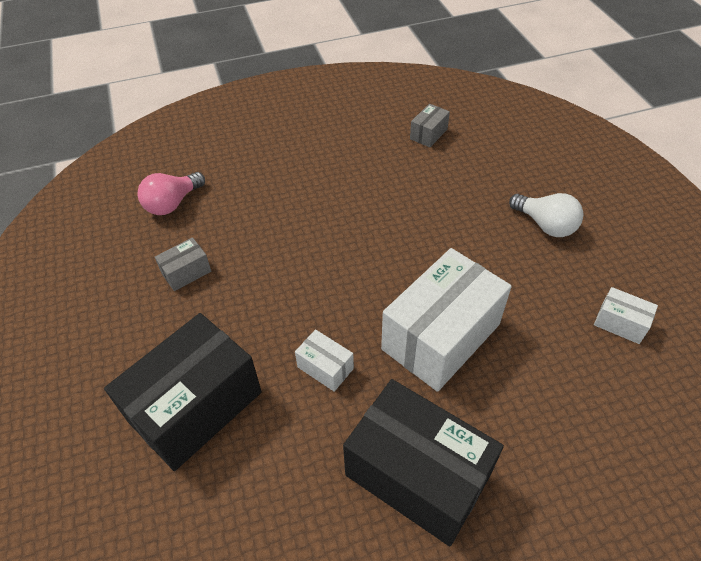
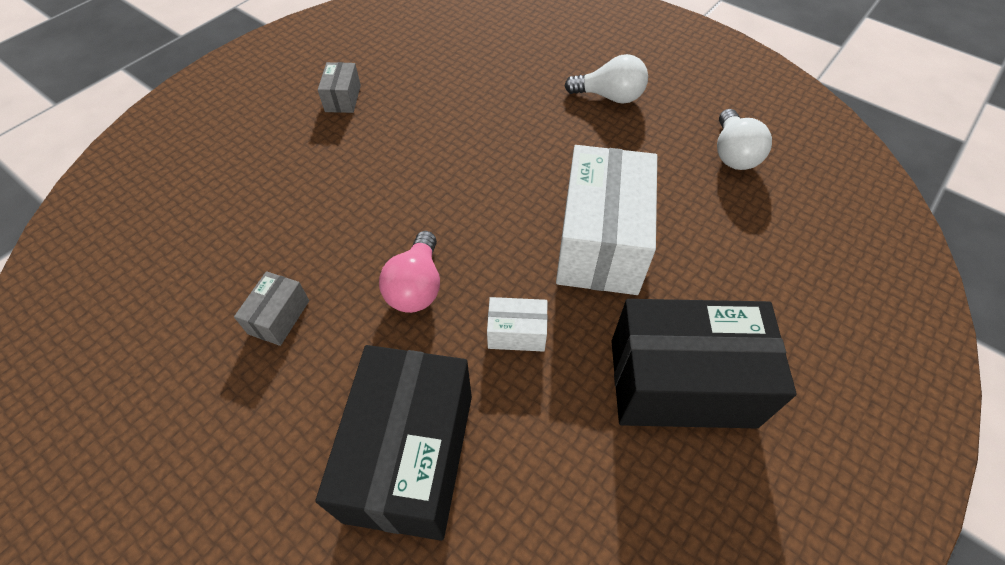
camera: 35 degrees left, 5 degrees up
(172, 203) = (197, 249): pink light bulb -> pink light bulb (416, 286)
(428, 134) = (437, 55): grey box -> grey box (343, 98)
(620, 323) = (733, 154): white box -> white light bulb

